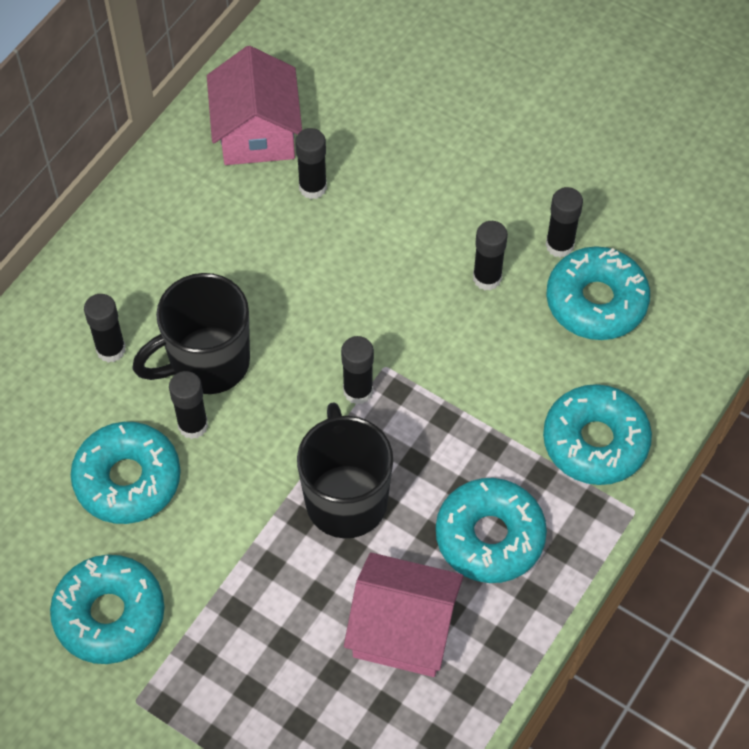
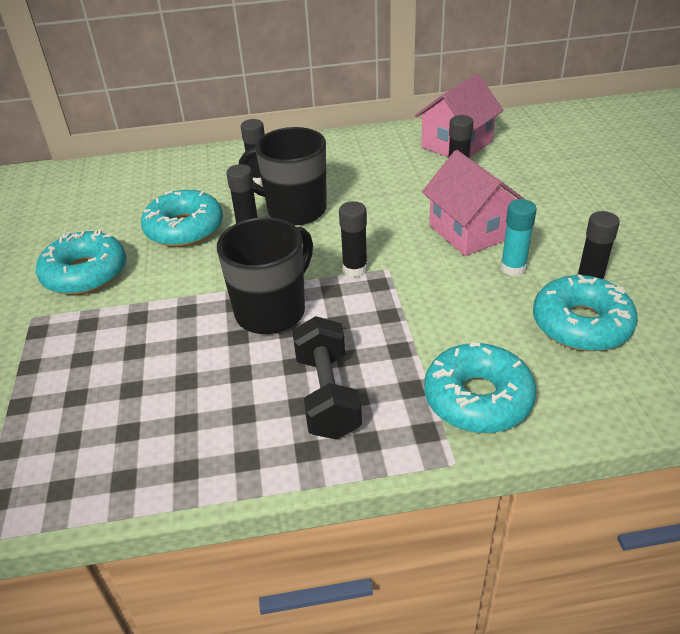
camera: 50 degrees right, 20 degrees down
(403, 630) = (201, 400): pink house -> pink house (471, 231)
(487, 278) = (513, 268): black glue stick -> turquoise glue stick
(489, 536) = (327, 395): turquoise donut -> black dumbbell

